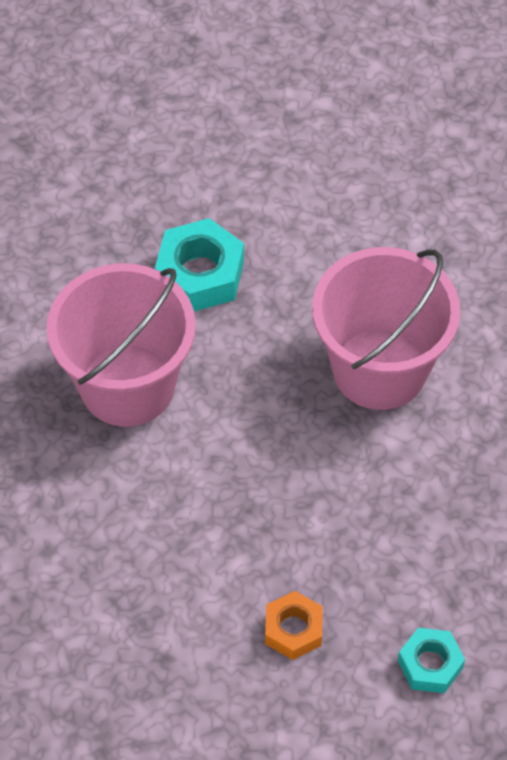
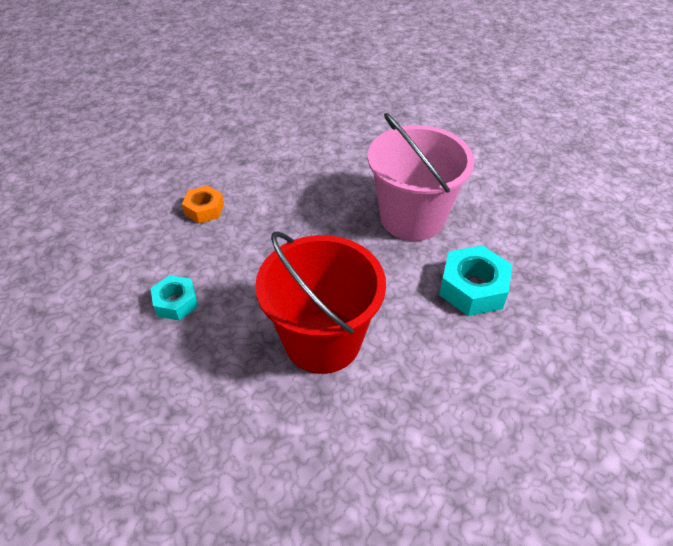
camera: 125 degrees right, 10 degrees down
(379, 369) = (322, 340): pink bucket -> red bucket
(430, 665) = (124, 249): turquoise nut -> turquoise nut (176, 302)

